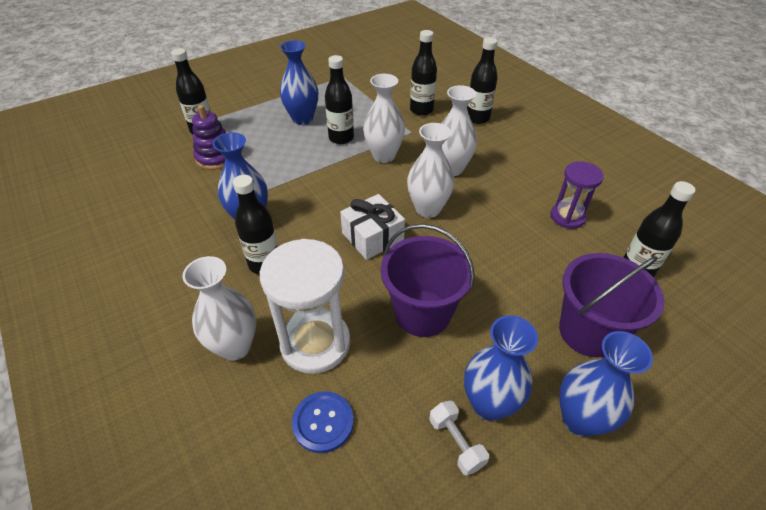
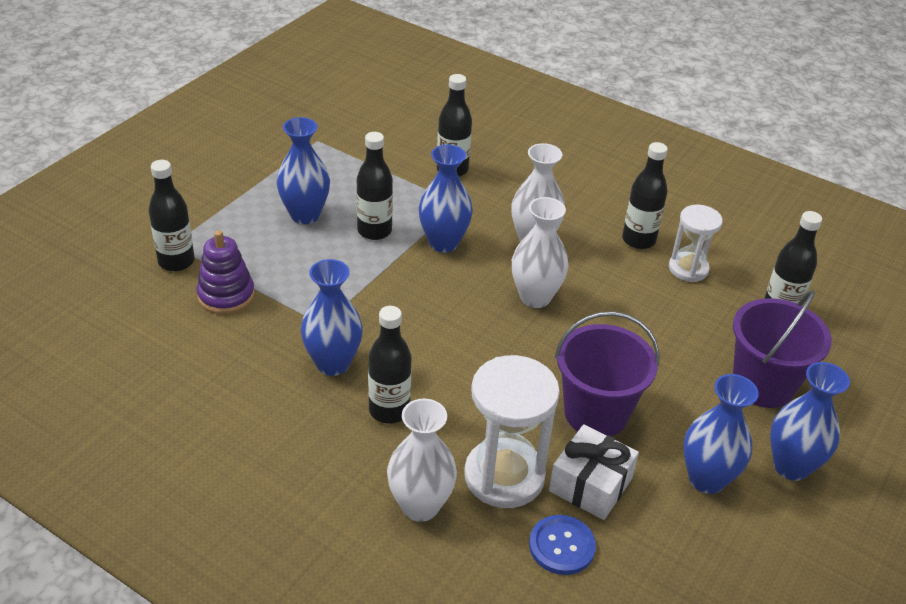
camera: 25 degrees left, 5 degrees down
(372, 237) = (493, 346): white gift -> white gift (590, 484)
(384, 156) = (443, 243): white vase -> blue vase
(456, 442) = (695, 522): white dumbbell -> none
(477, 118) = (527, 167): black bottle -> black bottle (638, 240)
(567, 217) = (688, 269): purple hourglass -> white hourglass

